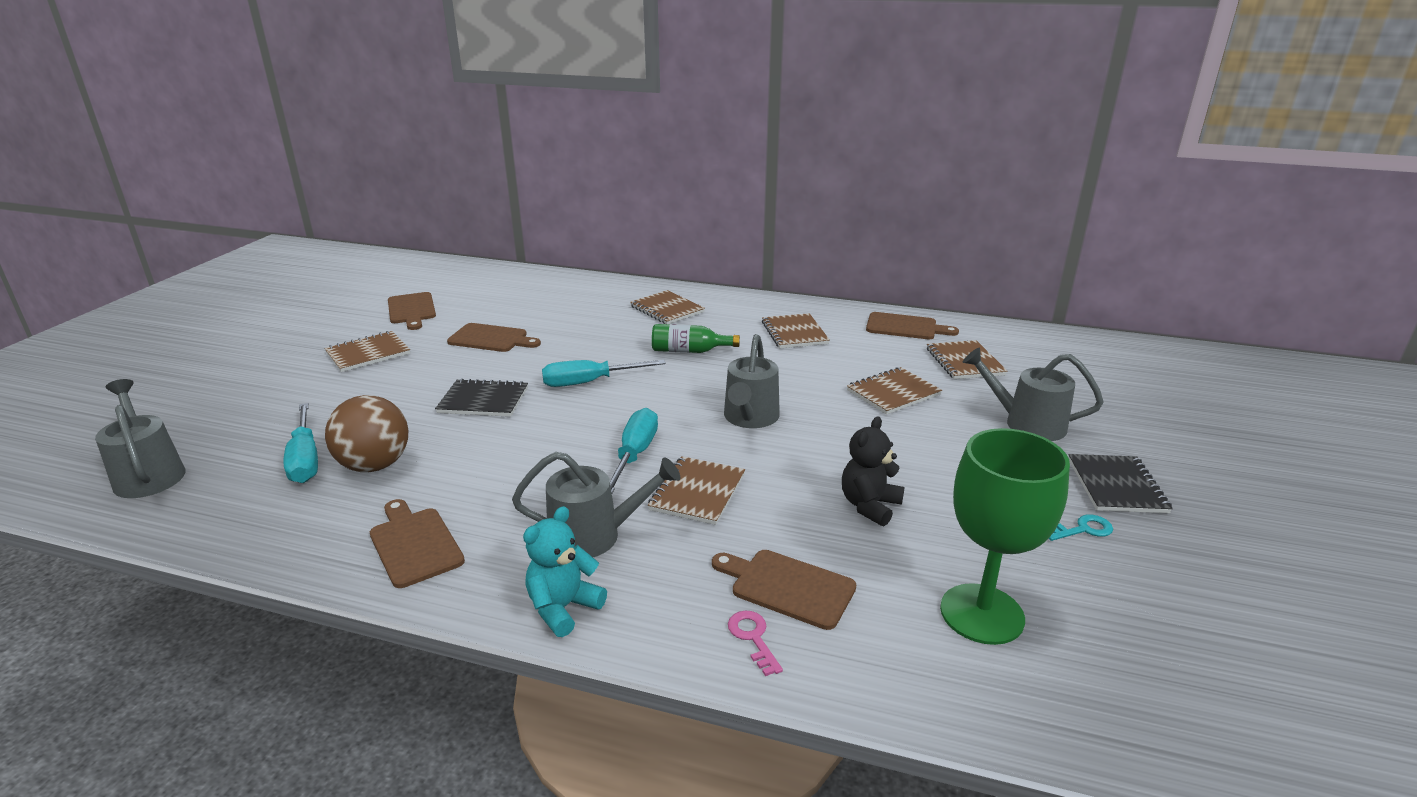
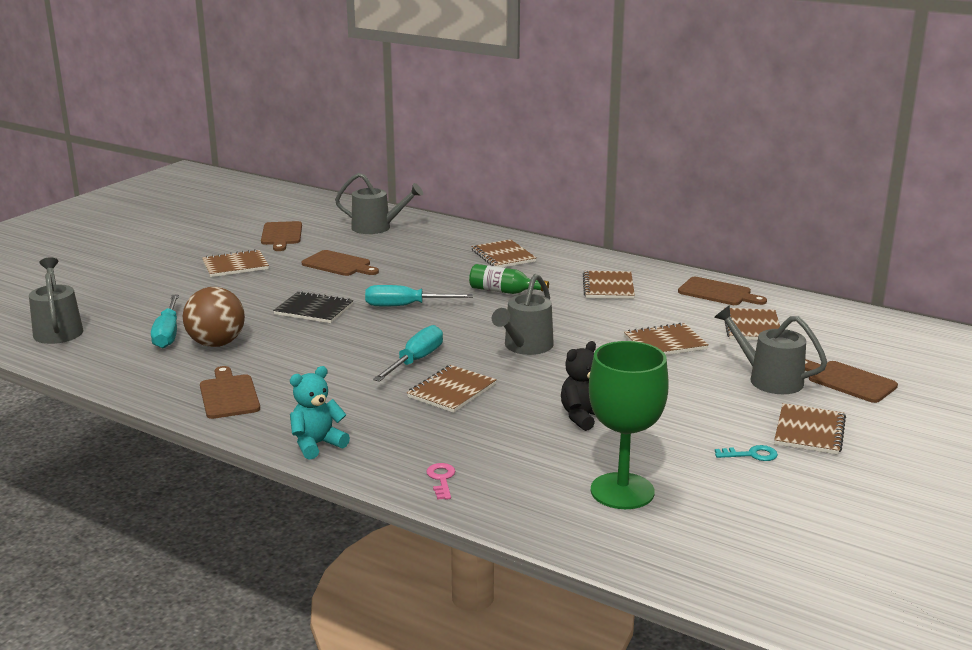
camera: 15 degrees right, 5 degrees down
(594, 535) = (359, 407): grey watering can -> grey watering can (377, 227)
(787, 587) = (485, 456): brown cutting board -> brown cutting board (848, 381)
(1116, 486) = (809, 431): black notebook -> brown notebook

